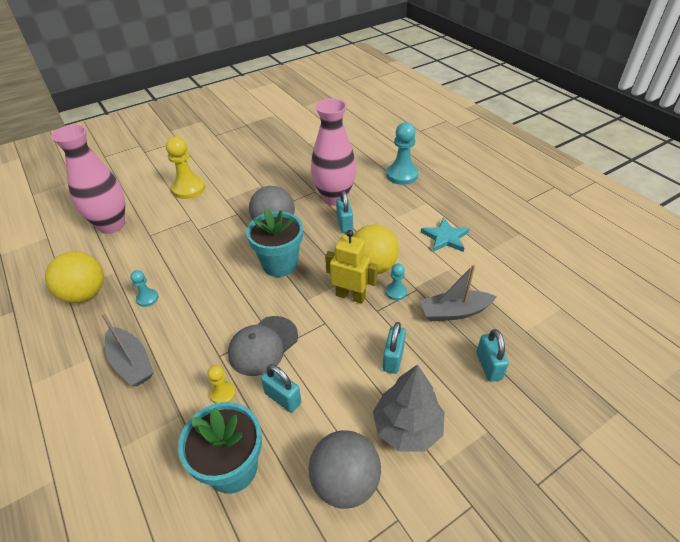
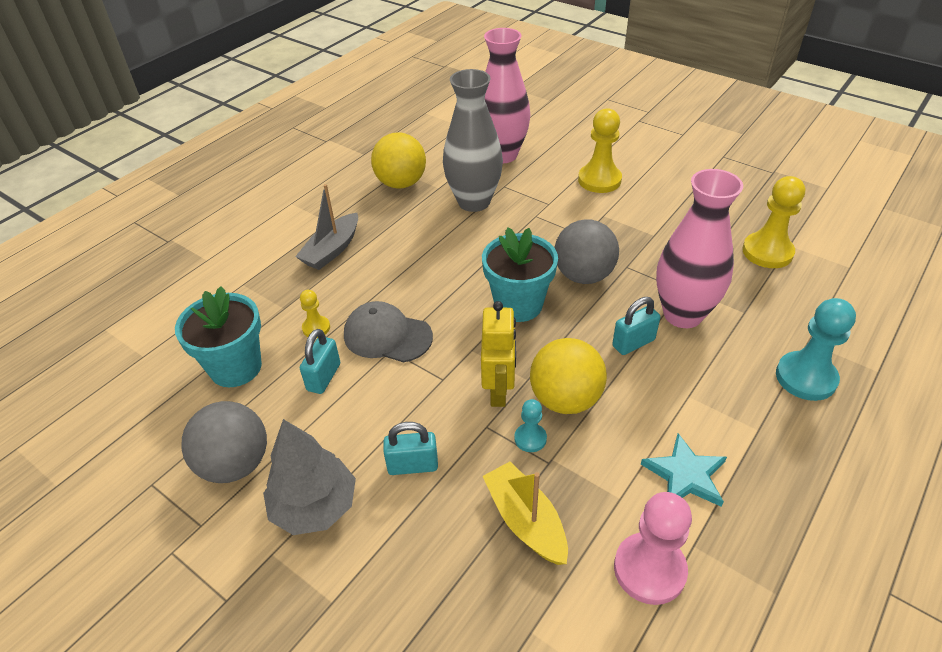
camera: 70 degrees right, 0 degrees up
(147, 298) = (414, 224): turquoise pawn -> none
(152, 256) = (474, 202): none -> grey vase
(308, 152) = (767, 252): none -> yellow pawn
(454, 312) = (525, 521): grey boat -> yellow boat
(488, 366) = (440, 586): turquoise padlock -> none
(498, 271) = (649, 569): none -> pink pawn

